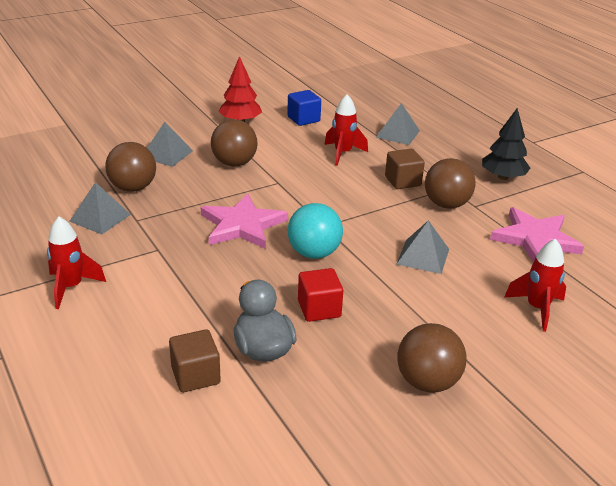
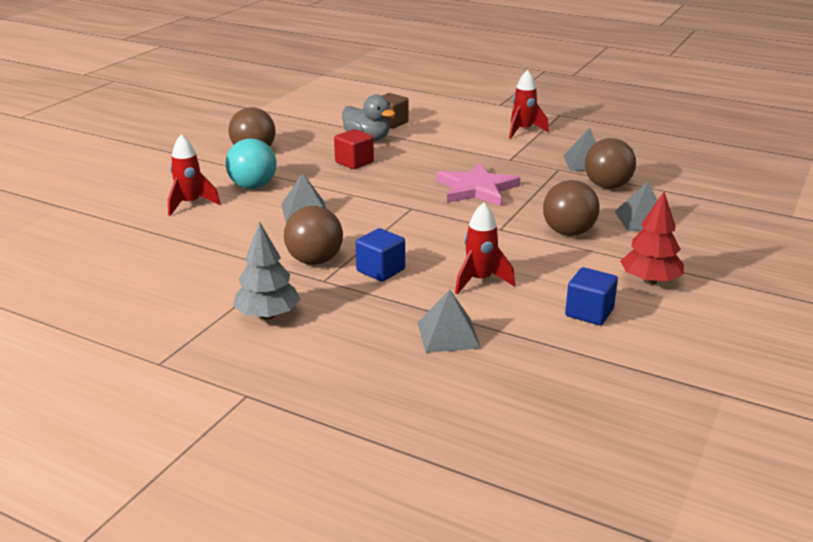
camera: 150 degrees right, 5 degrees down
(314, 253) = (395, 188): turquoise ball -> turquoise ball (253, 186)
(402, 181) = (380, 270): brown cube -> blue cube
(503, 177) = (268, 315): black tree -> grey tree
(535, 239) = (205, 255): pink star -> none

